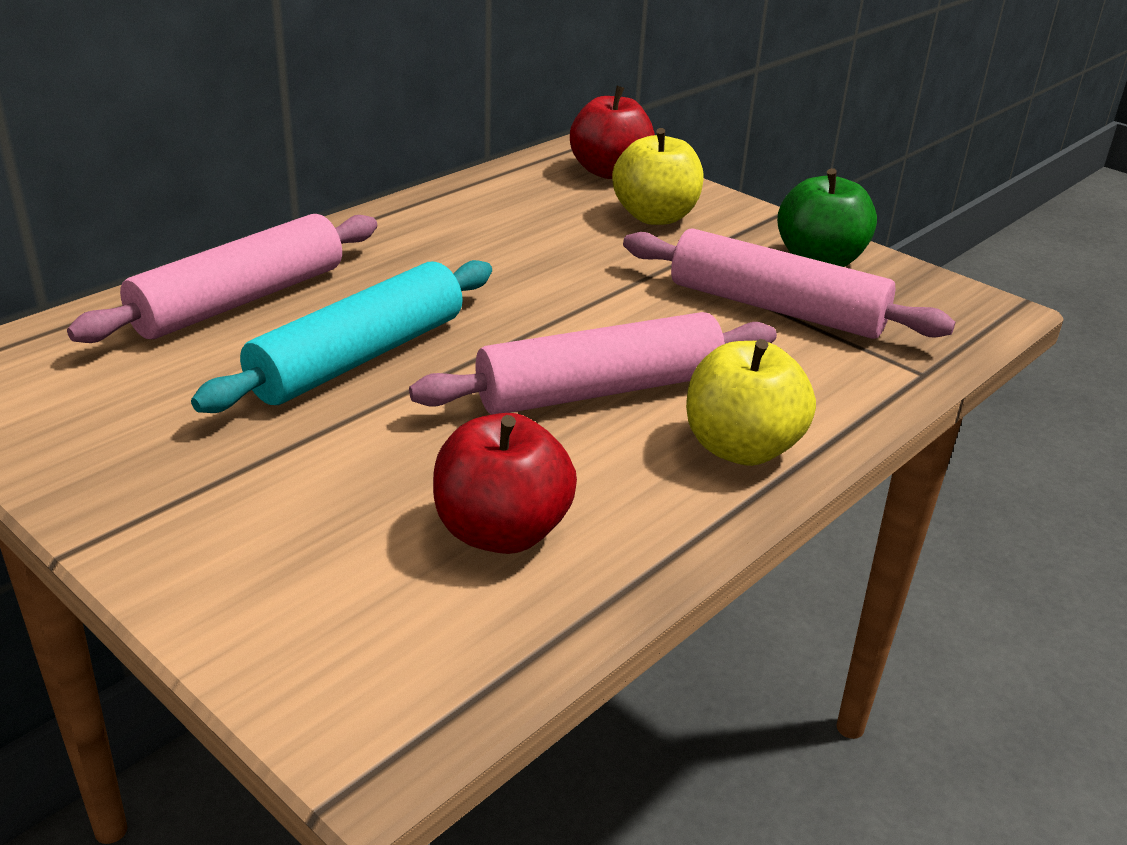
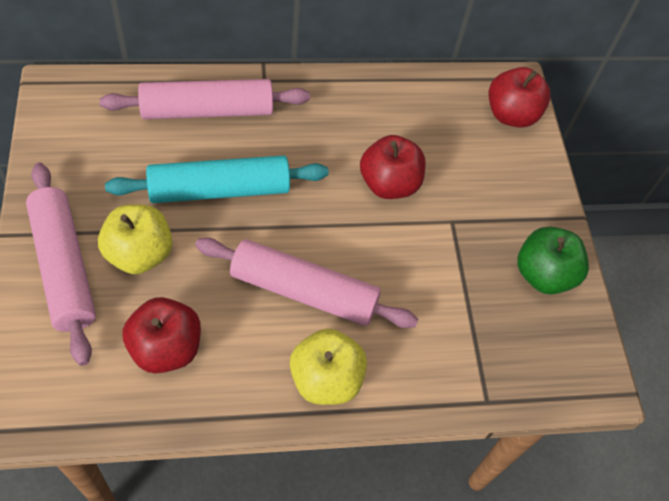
camera: 35 degrees right, 25 degrees up
(562, 266) = (389, 184): none -> red apple
(655, 217) = (490, 173): yellow apple -> yellow apple (139, 254)
(776, 308) = (468, 295): pink rolling pin -> pink rolling pin (64, 267)

